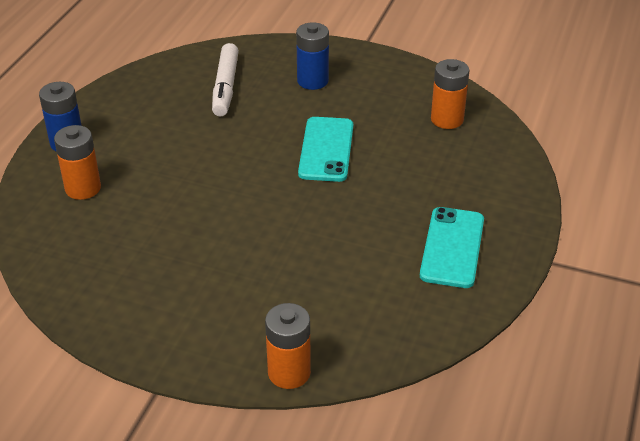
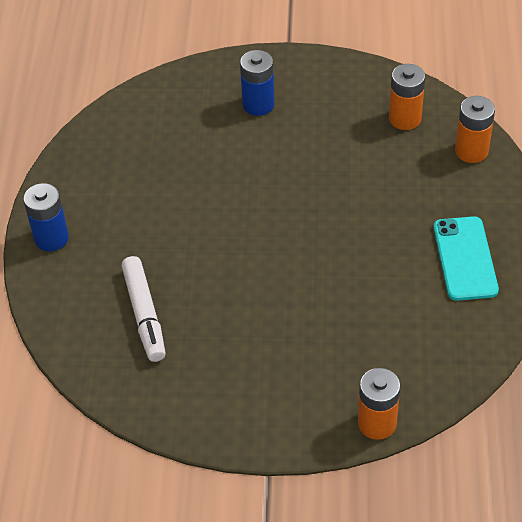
camera: 15 degrees left, 10 degrees up
(83, 188) = (95, 285): orange battery -> orange battery (471, 151)
(225, 87) = (176, 133): white marker -> white marker (144, 314)
(326, 149) = (307, 182): turquoise phone -> none

